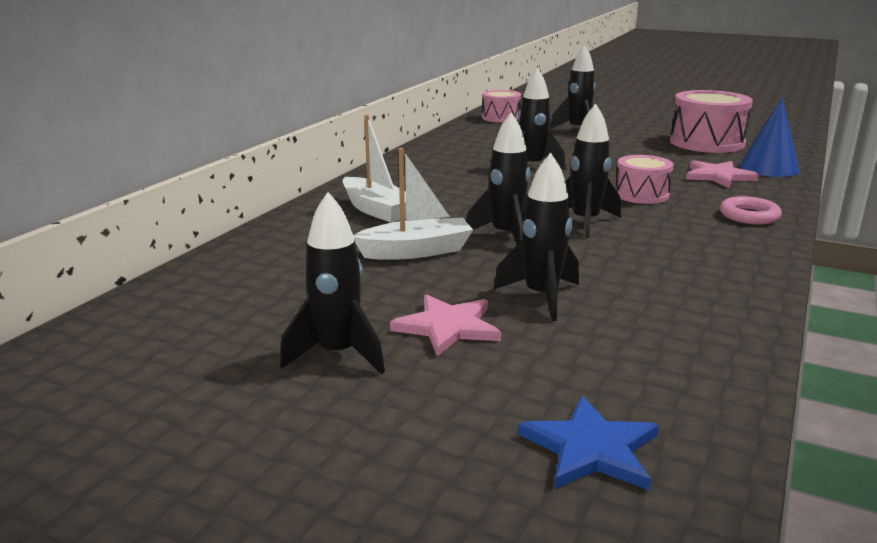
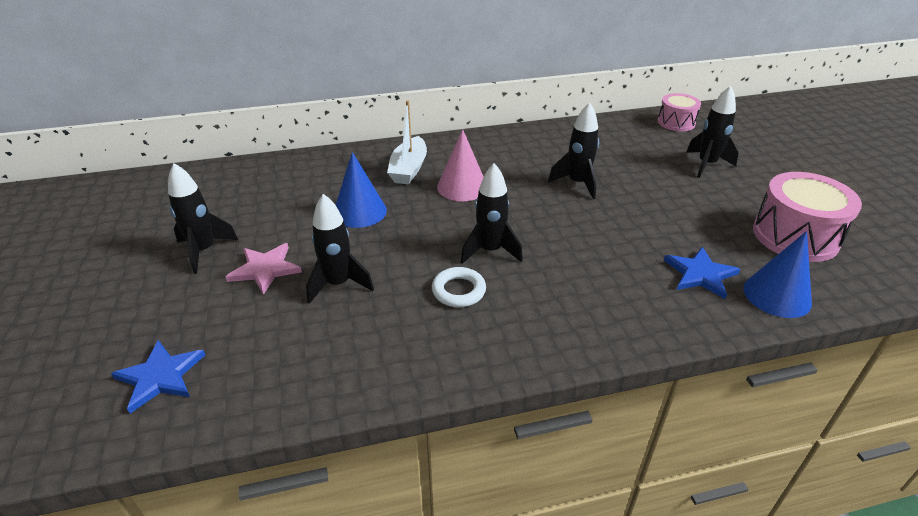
camera: 50 degrees right, 15 degrees up
(416, 251) = (359, 211): white boat -> blue cone
(456, 201) = (462, 187): none -> pink cone
(506, 236) = (423, 231): black rocket -> none
(631, 251) = (458, 291): none -> white ring
(641, 194) = (588, 253): pink drum -> none
(718, 176) = (700, 274): pink star -> blue star
(749, 216) = (616, 323): pink ring -> none

